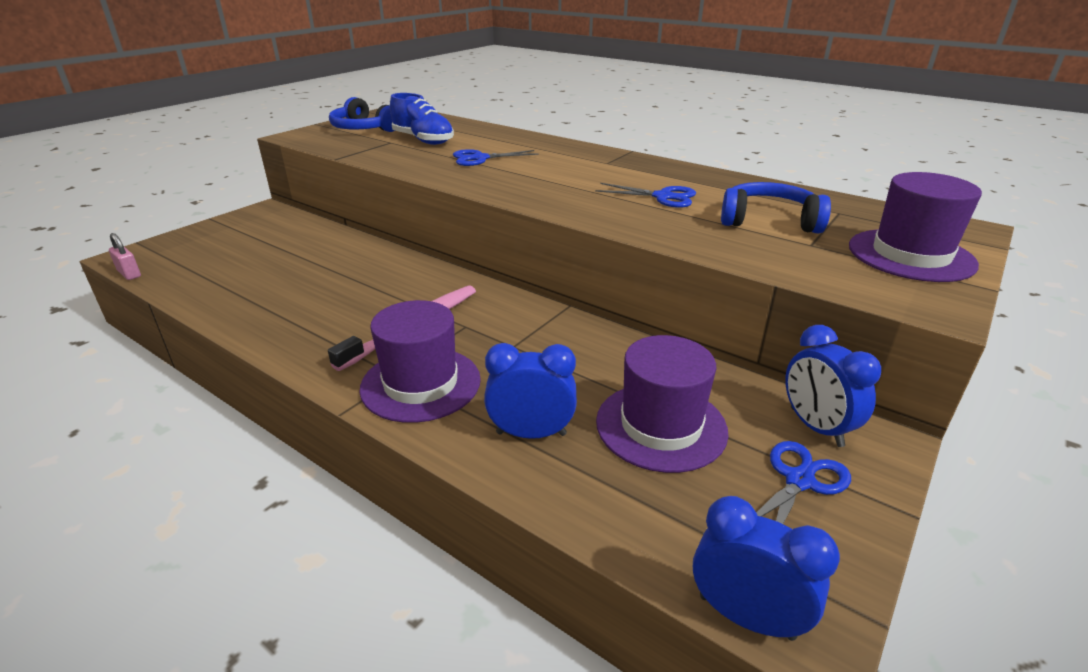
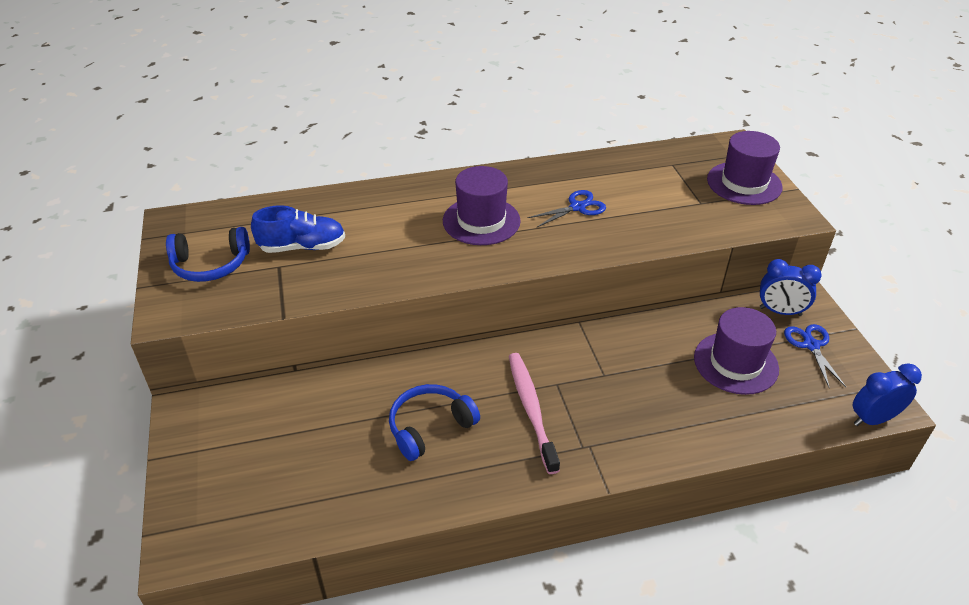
camera: 50 degrees left, 10 degrees up
(129, 274) = (230, 558): pink padlock -> none
(421, 384) = (609, 439): purple hat -> purple hat (481, 221)
(480, 158) = (395, 240): blue scissors -> none
(531, 433) = (701, 416): blue clock -> none
(768, 220) = (657, 194): blue headphones -> blue headphones (429, 427)

